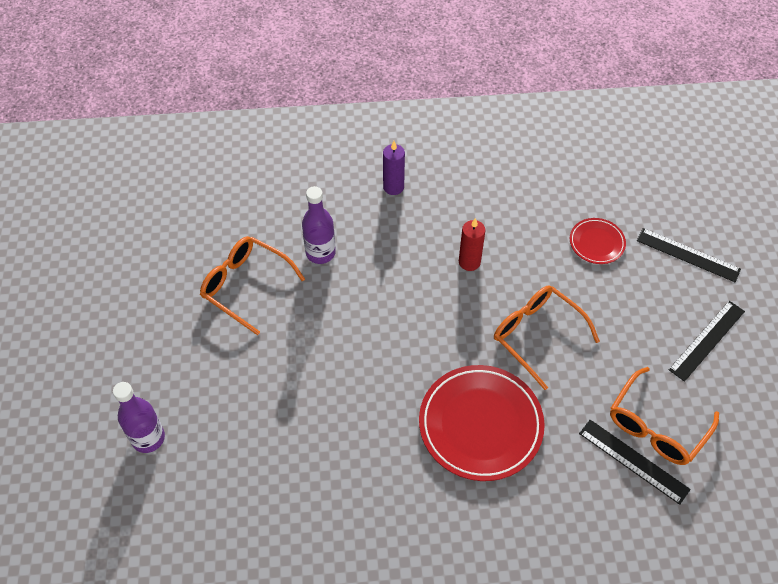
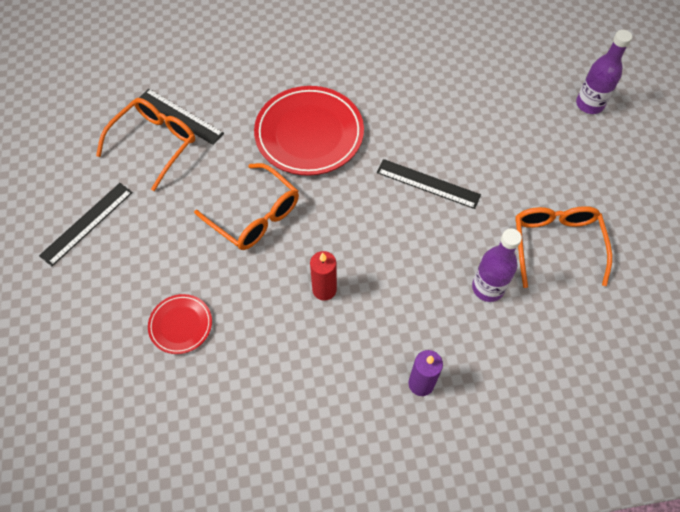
camera: 175 degrees right, 5 degrees up
(245, 285) = (556, 244): orange glasses -> orange glasses turned 120 degrees counterclockwise
(688, 254) = (80, 318): black ruler -> black ruler (428, 184)

